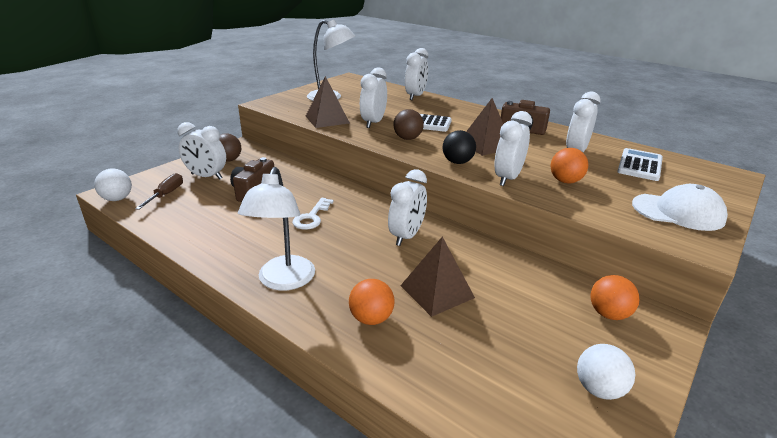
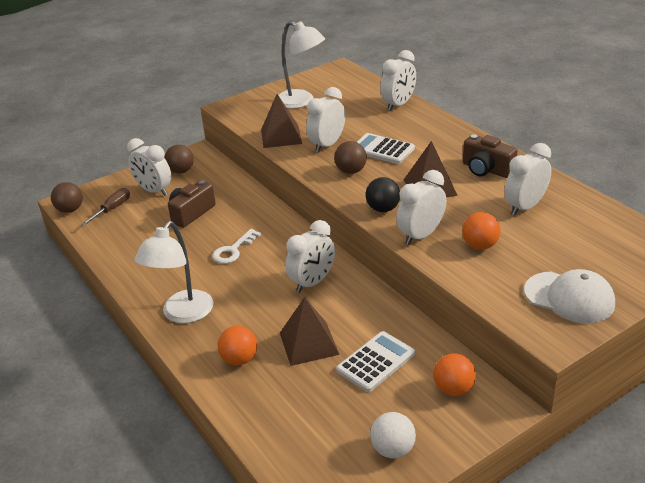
camera: 20 degrees right, 5 degrees up
(117, 199) = (70, 210): white ball -> brown ball
(640, 165) = (584, 233): white calculator -> white calculator (376, 362)

